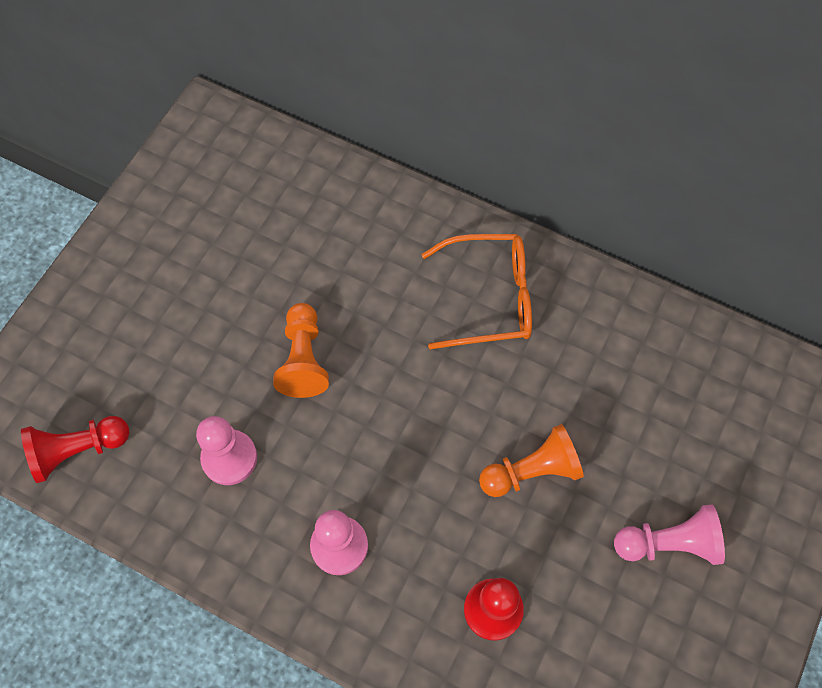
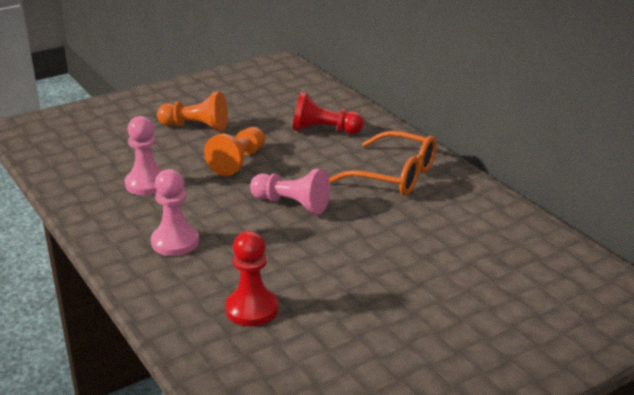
camera: 30 degrees right, 35 degrees down
(78, 450) = (62, 152): red pawn -> red pawn (324, 130)
(532, 471) = (348, 257): orange pawn -> orange pawn (196, 127)
(668, 543) = (426, 329): pink pawn -> pink pawn (292, 204)

